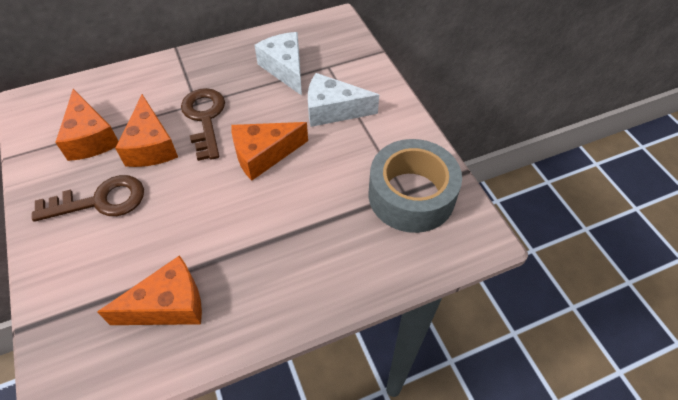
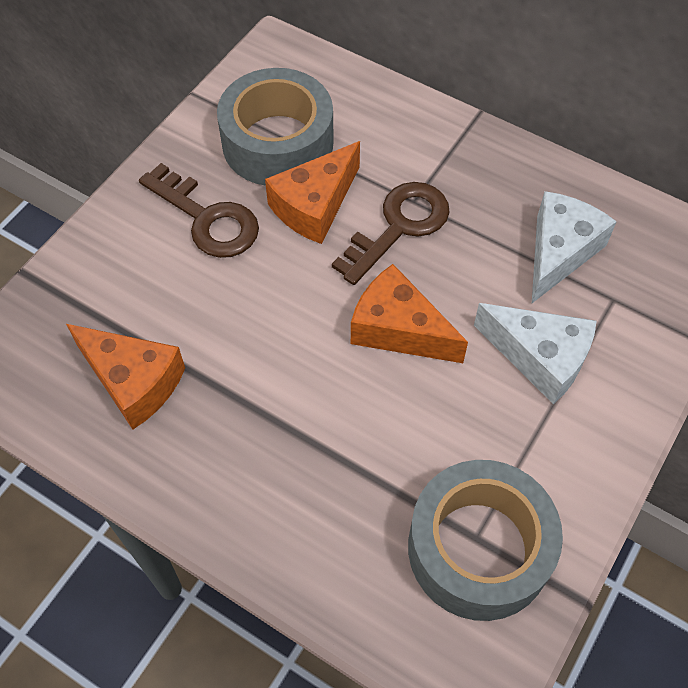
camera: 55 degrees right, 5 degrees up
(91, 138) = (278, 142): orange cheese -> grey tape
(333, 110) = (540, 358): white cheese -> white cheese turned 150 degrees clockwise

